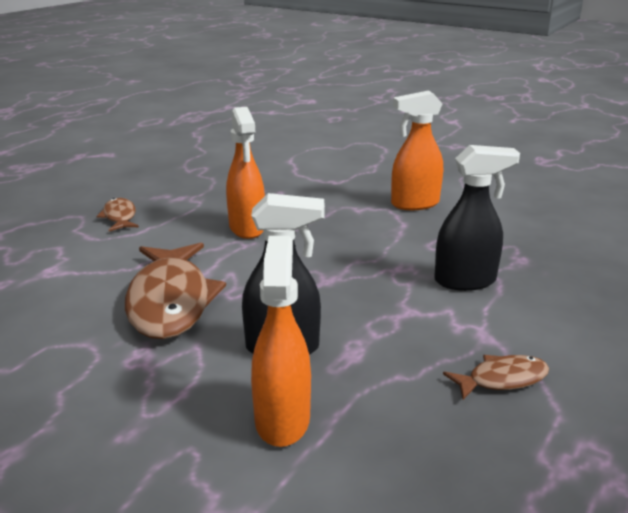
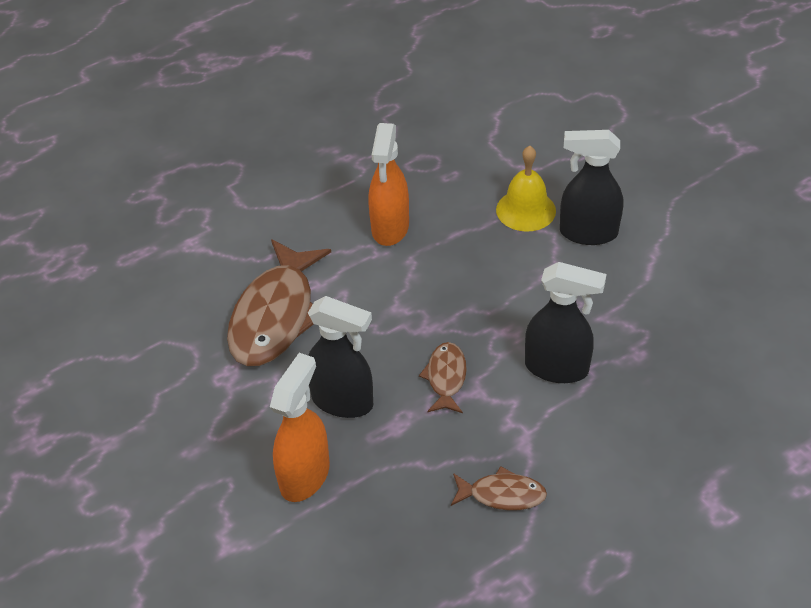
camera: 25 degrees right, 20 degrees up
(120, 217) = (276, 176): brown fish -> brown fish (446, 378)
(355, 201) = (525, 210): none -> yellow bell
(414, 204) = (587, 233): orange spray bottle -> black spray bottle

